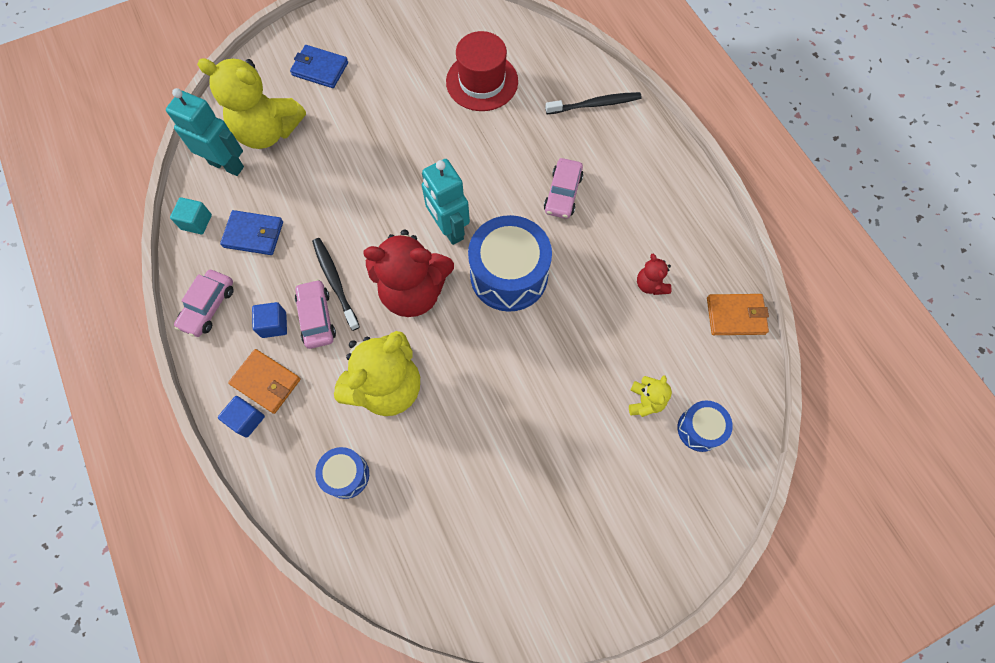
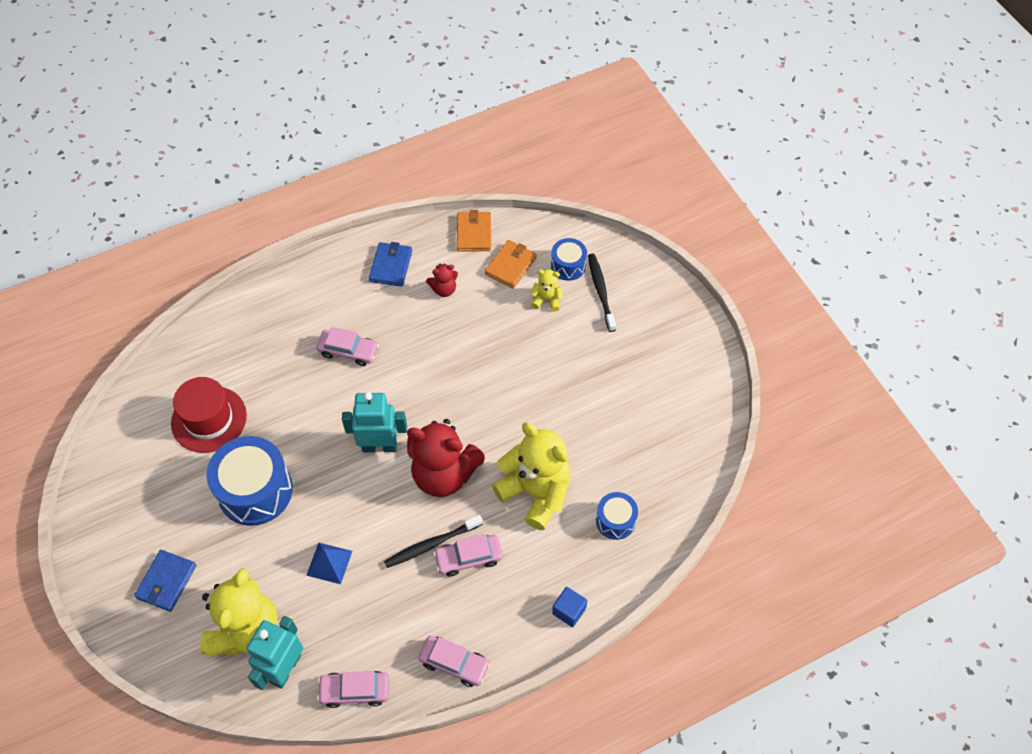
camera: 90 degrees left, 10 degrees down
(196, 222) = (355, 691): turquoise cube -> pink car
(253, 234) = (374, 629): blue wallet -> blue wallet (391, 266)
(266, 382) = (533, 597): orange wallet -> orange wallet (510, 266)
(274, 325) = (475, 597): blue cube -> none
(324, 192) = (329, 563): none -> blue pyramid
(413, 291) = (444, 474): red teddy bear -> red teddy bear turned 105 degrees clockwise
(449, 229) = (379, 446): turquoise robot -> turquoise robot turned 150 degrees counterclockwise
(509, 275) = (430, 396): blue drum -> blue drum (255, 491)
(595, 104) = (251, 321): black toothbrush -> black toothbrush (600, 291)

